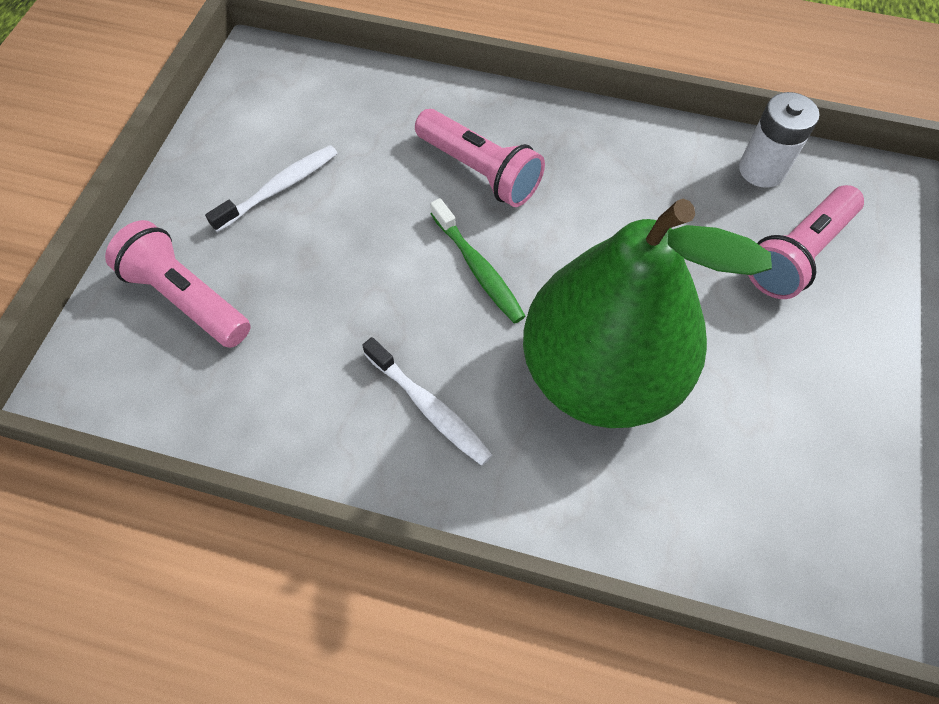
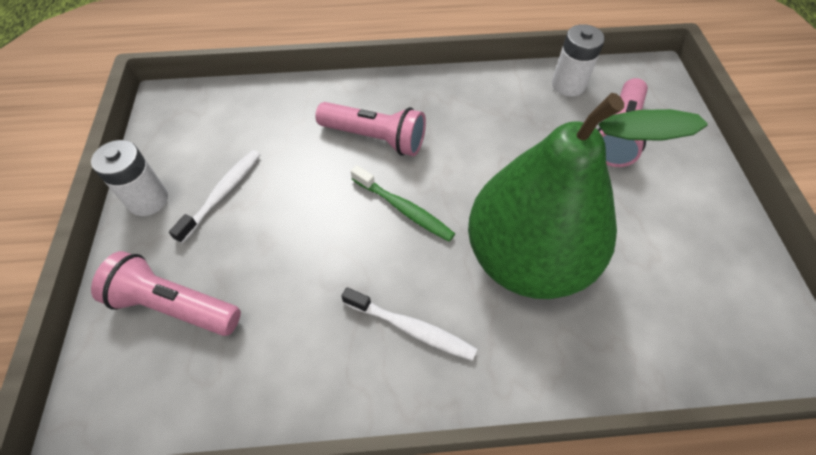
camera: 20 degrees left, 5 degrees down
(198, 171) = (148, 200): none -> white battery

